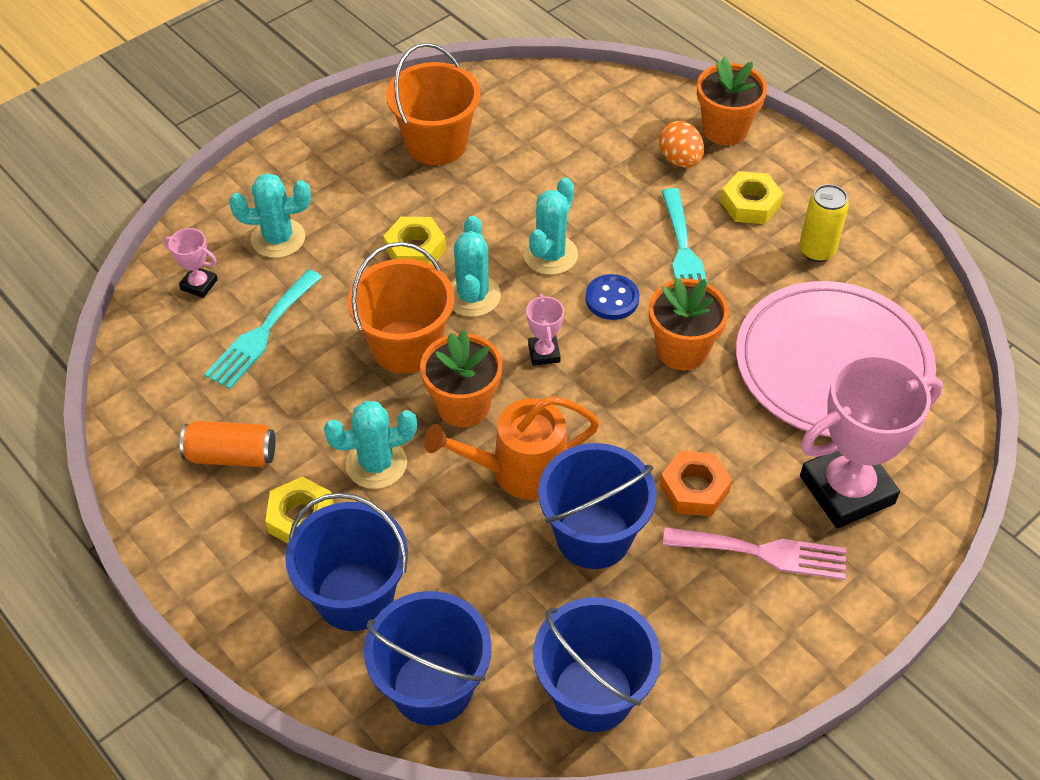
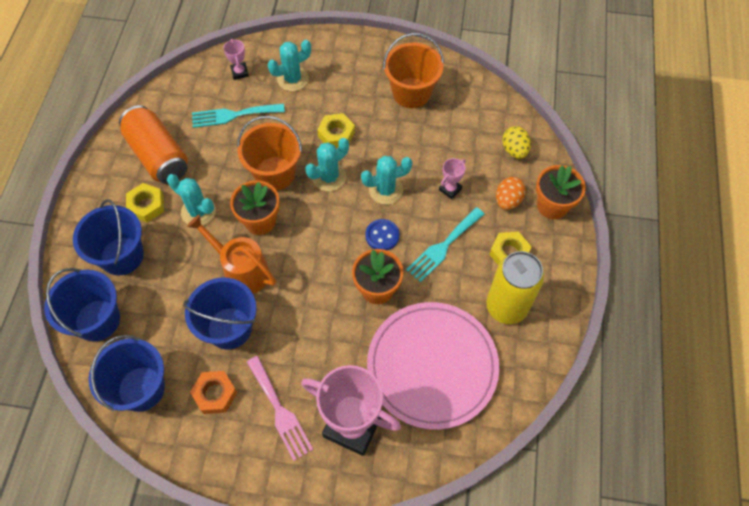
camera: 50 degrees right, 10 degrees up
(231, 455) = (158, 155): orange can -> orange can, size x1.67
(278, 238) = (293, 79): turquoise cactus -> turquoise cactus turned 75 degrees counterclockwise
(544, 353) = (321, 231): pink trophy -> pink trophy (450, 189)
(619, 111) = (514, 150): none -> yellow egg
(694, 489) = (293, 353): orange nut -> orange nut (215, 394)
(816, 251) = (506, 307): yellow can -> yellow can, size x1.67

